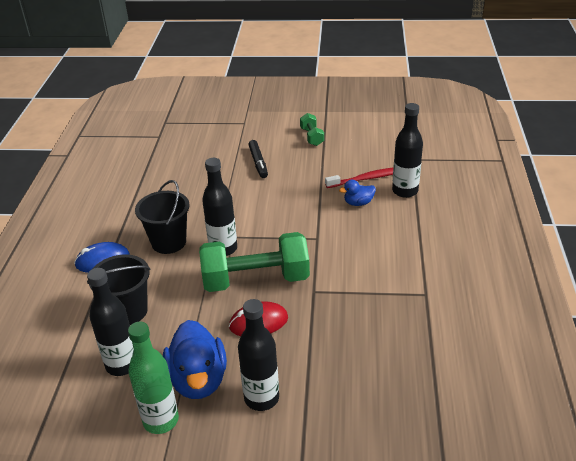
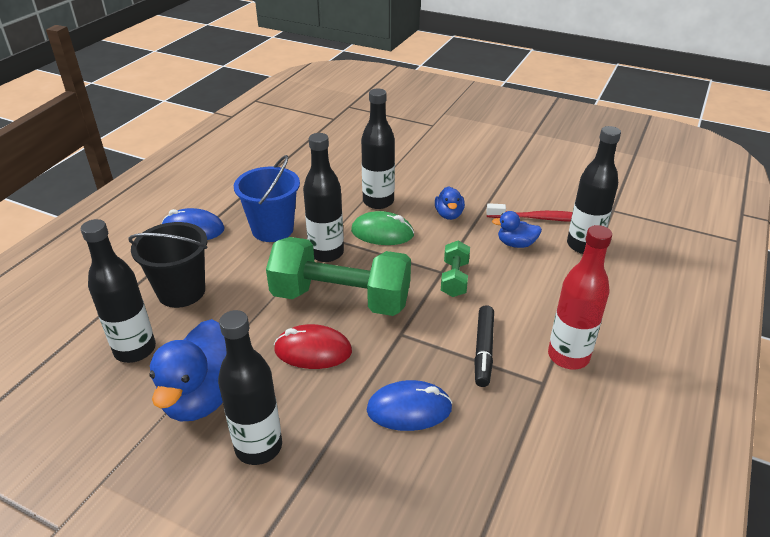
camera: 20 degrees right, 0 degrees up
(161, 420) = (130, 431): green bottle -> none
(169, 242) = (272, 229): black bucket -> blue bucket
(238, 197) = (378, 201): none -> black bottle
(256, 221) = (382, 233): none -> green mouse
(258, 163) = (423, 170): black marker -> black marker (483, 350)
(298, 193) = (449, 215): none -> blue duck
(312, 137) = (501, 156): green dumbbell -> green dumbbell (454, 279)
(349, 339) = (409, 409): none -> blue mouse
(432, 272) = (568, 356): none -> red bottle

